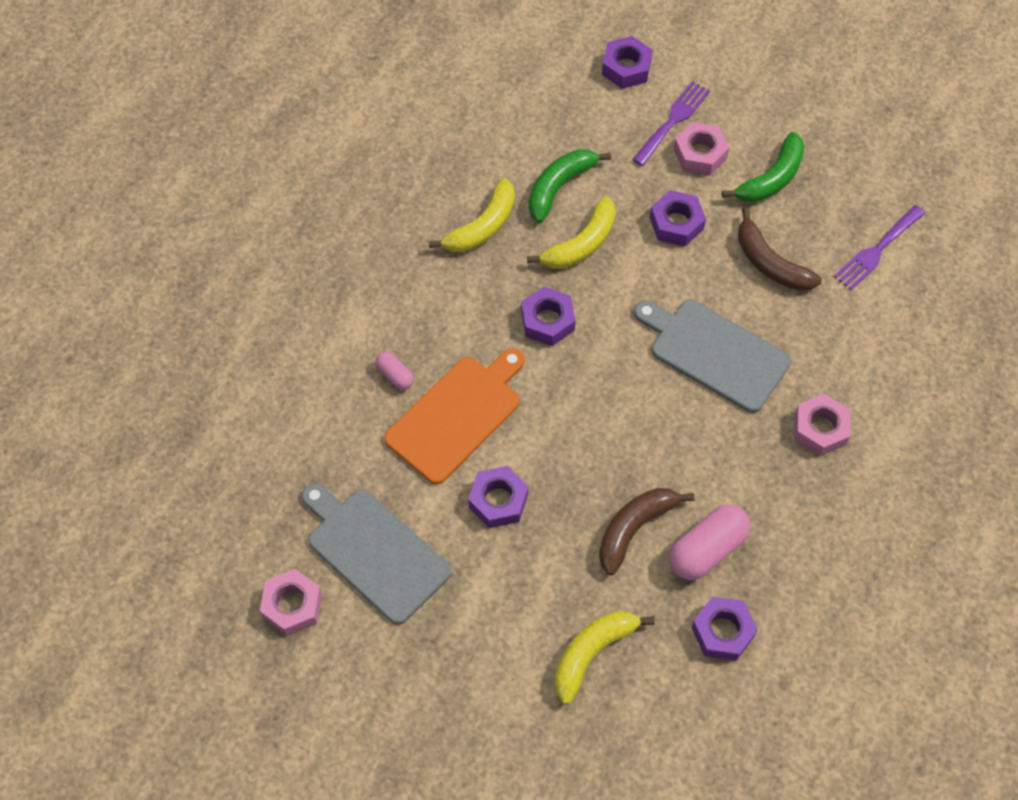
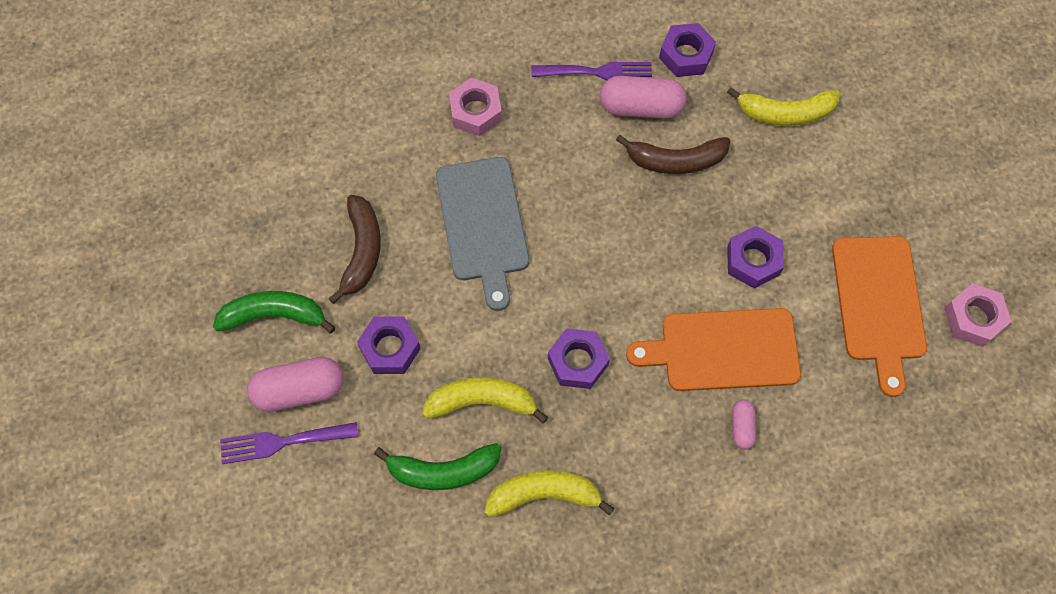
camera: 135 degrees left, 5 degrees up
(374, 551) = (878, 304): grey cutting board -> orange cutting board
(626, 68) = (256, 534): purple nut -> none
(700, 154) = (299, 390): pink nut -> pink capsule
(877, 250) = (276, 189): purple fork -> purple fork (598, 72)

